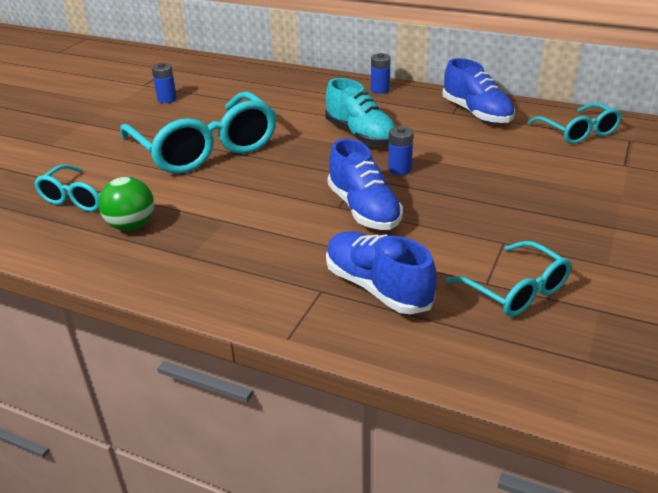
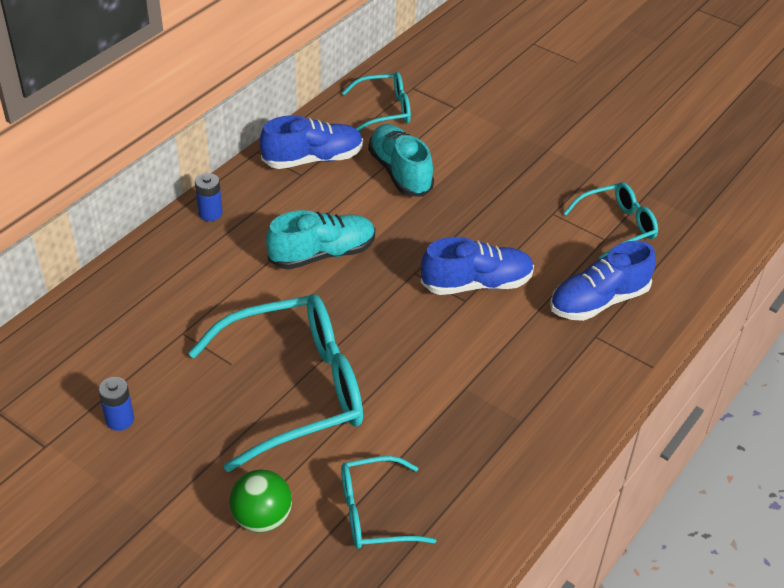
camera: 80 degrees left, 10 degrees up
(83, 197) = (374, 513): turquoise glasses -> turquoise glasses turned 135 degrees clockwise
(131, 226) = (452, 466): green ball -> green ball (262, 518)
(399, 169) = (409, 243): blue battery -> none
(494, 151) = (400, 172): none -> turquoise shoe

